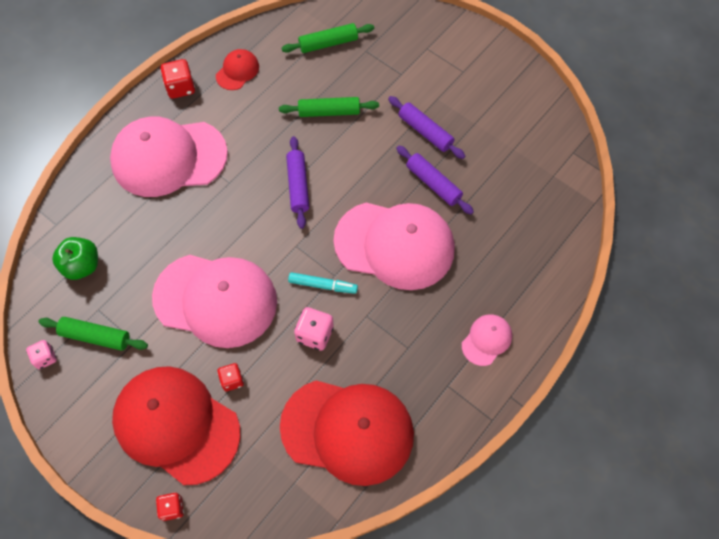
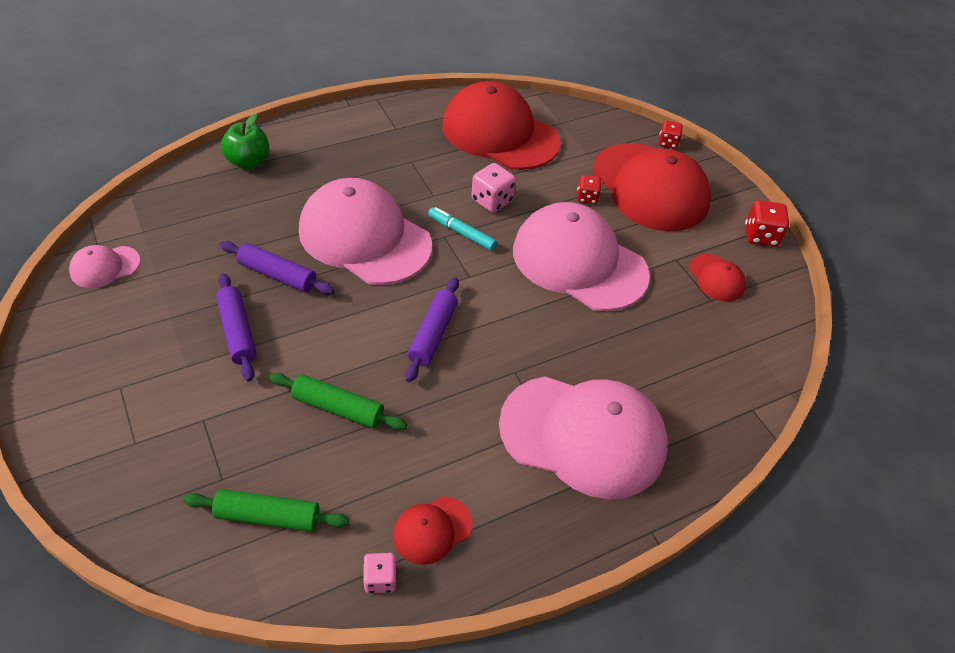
camera: 160 degrees left, 15 degrees down
(45, 358) = (773, 279): pink dice -> pink dice (380, 579)
(82, 266) = (723, 349): green apple -> green apple (248, 162)
(96, 336) = (716, 278): green rolling pin -> red cap
(180, 87) = (531, 539): red dice -> red dice (761, 236)
(433, 184) = (277, 275): purple rolling pin -> purple rolling pin turned 45 degrees counterclockwise
(486, 340) = (337, 141): pink cap -> pink cap (105, 267)

